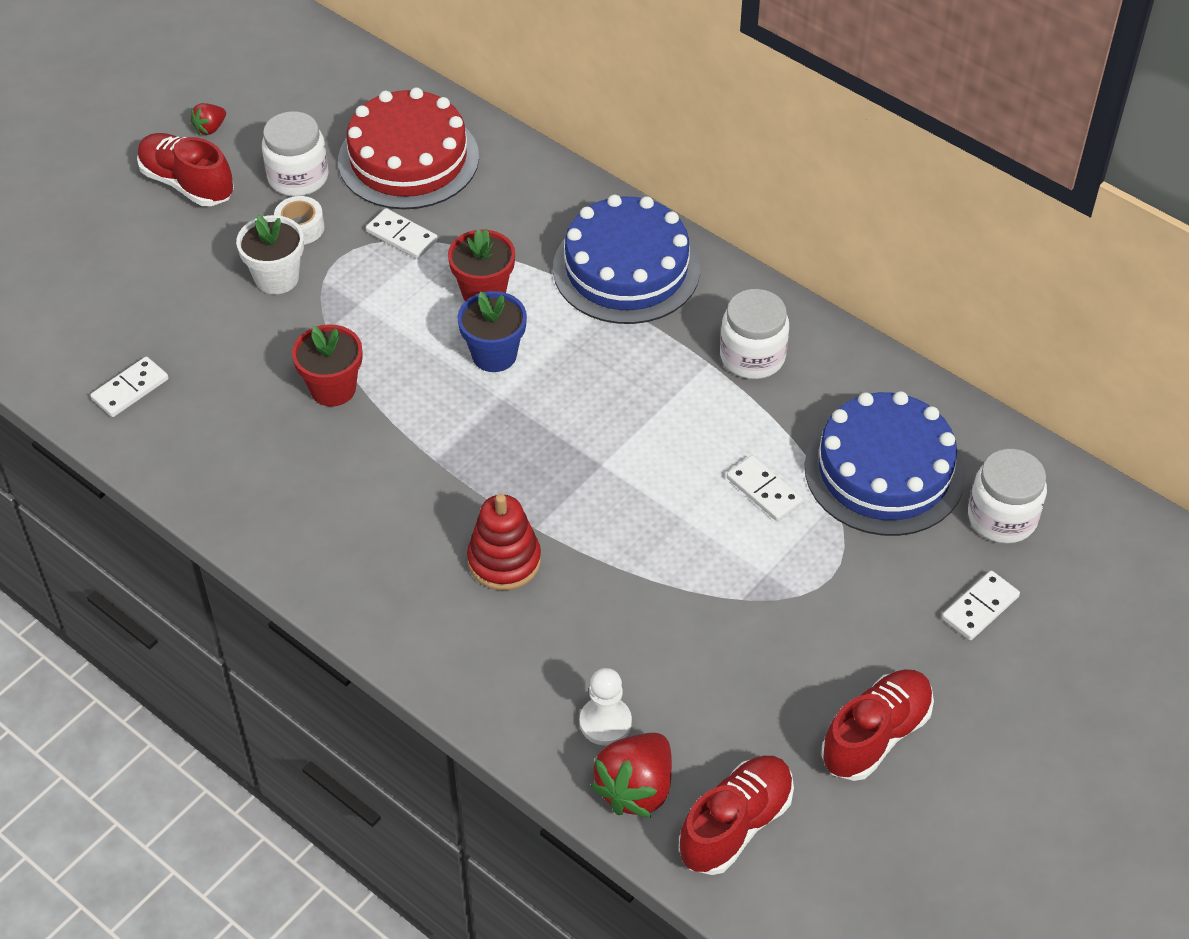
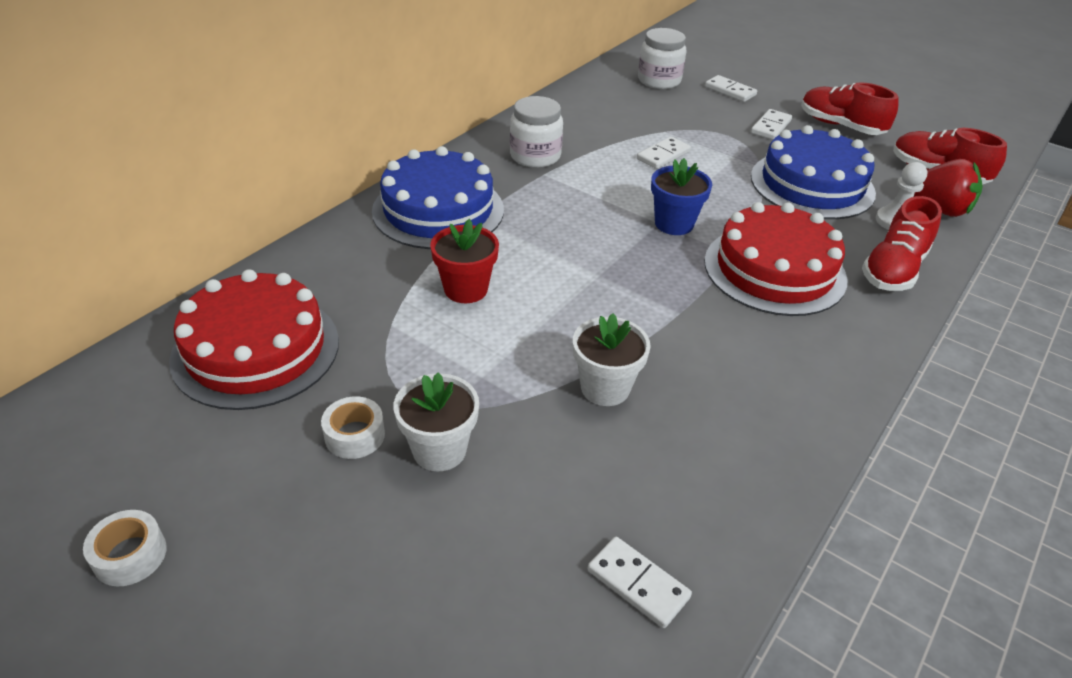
camera: 95 degrees left, 10 degrees down
(187, 183) = (245, 569): red shoe -> red shoe (893, 270)
(210, 128) = (130, 555): red strawberry -> white tape
(298, 177) = (262, 445): white jar -> none
(333, 389) = (605, 388): red flower pot -> white flower pot
(401, 236) = (381, 349): white domino -> white domino (771, 127)
(494, 355) = (546, 281): blue flower pot -> blue flower pot (674, 224)
(504, 561) = (774, 270): red stacking toy -> red cake
(884, 471) = (632, 113): blue cake -> blue cake (812, 184)

